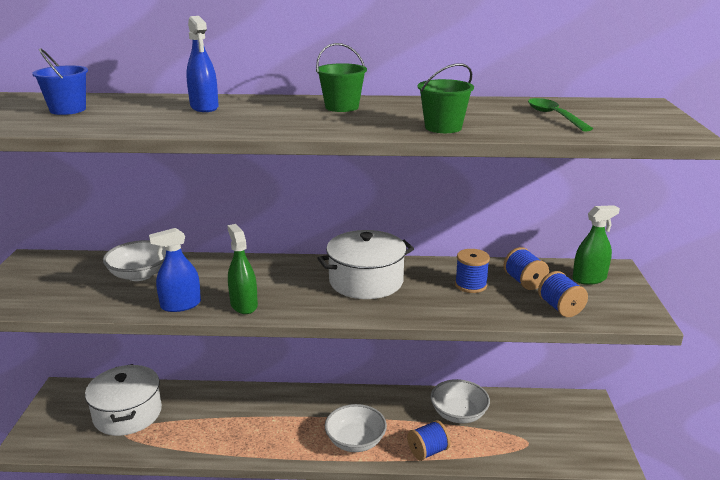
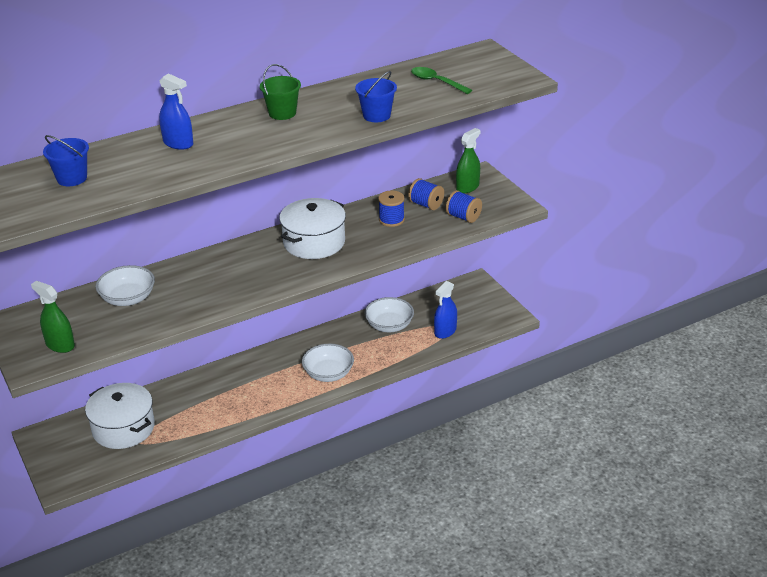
camera: 30 degrees left, 10 degrees up
(181, 305) = (194, 309): blue spray bottle -> blue spray bottle (445, 331)
(244, 305) = (242, 292): green spray bottle -> green spray bottle (60, 345)
(428, 451) = (386, 360): blue spool -> none
(443, 127) = (376, 115): green bucket -> blue bucket

